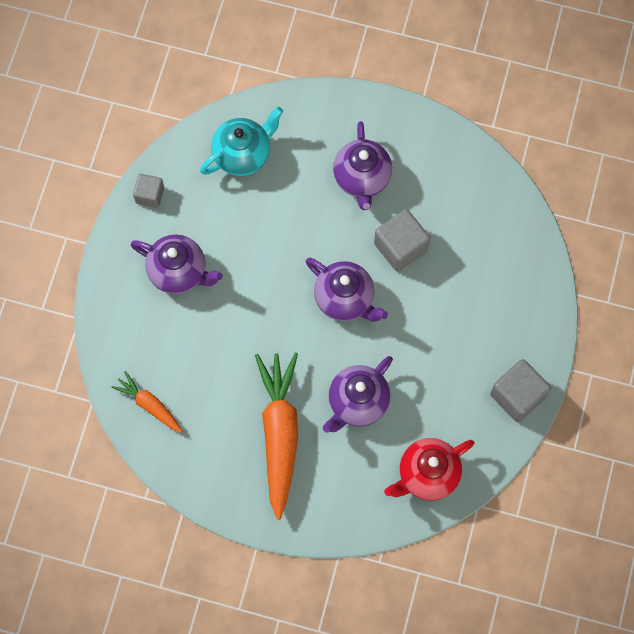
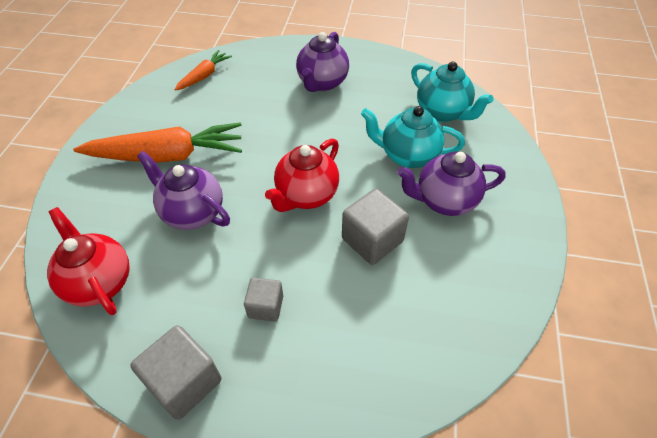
camera: 85 degrees right, 20 degrees down
(150, 195) = (388, 62): grey cube -> grey cube (265, 306)
(302, 200) = (407, 156): none -> turquoise teapot
(345, 299) = (306, 195): purple teapot -> red teapot

